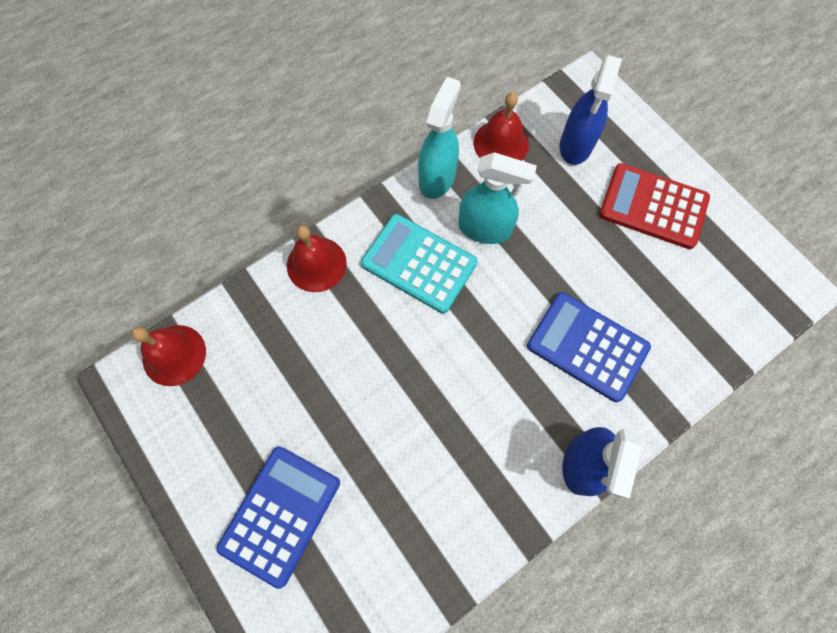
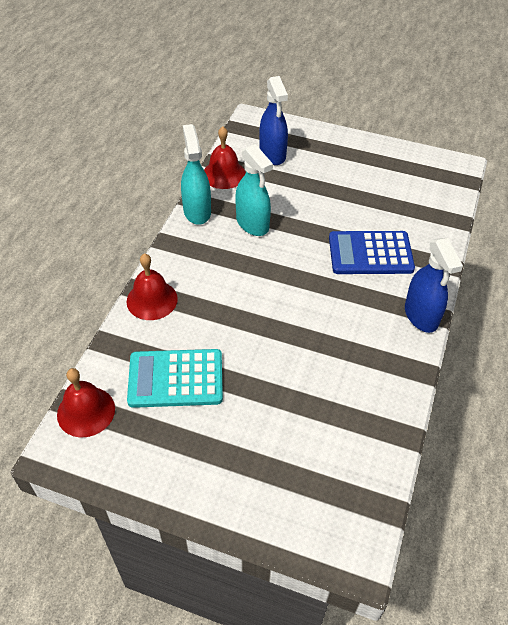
camera: 35 degrees left, 20 degrees down
(280, 514) = (252, 461): blue calculator -> none
(419, 263) = (225, 264): turquoise calculator -> turquoise calculator (176, 379)
(484, 228) = (252, 224): turquoise spray bottle -> turquoise spray bottle turned 75 degrees clockwise
(653, 206) = (346, 164): red calculator -> none

